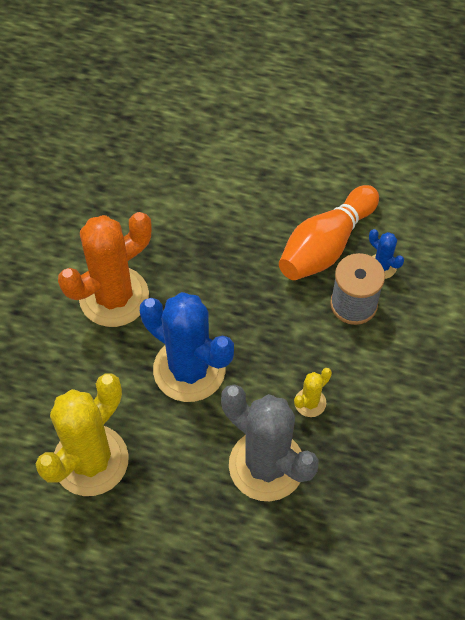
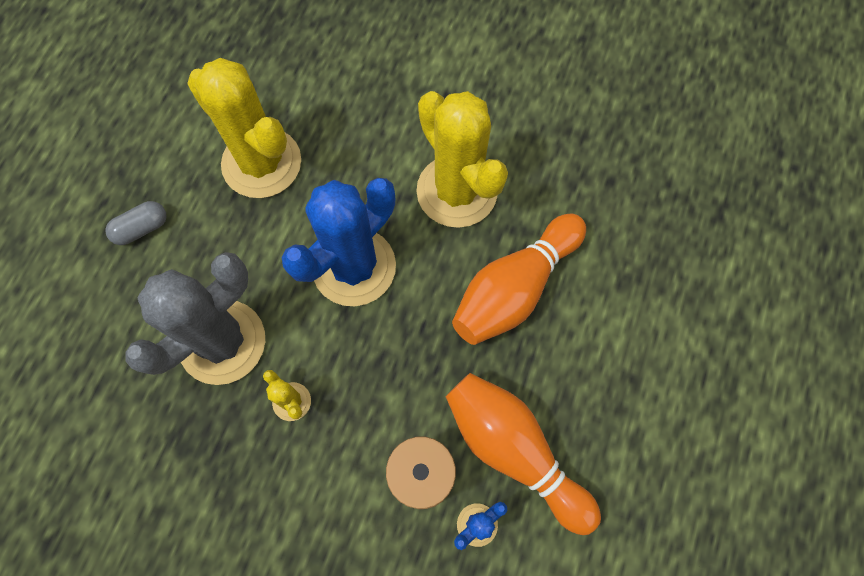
camera: 95 degrees right, 10 degrees up
(114, 297) = (457, 191): orange cactus -> yellow cactus
(164, 558) = (142, 228): none -> grey capsule
(199, 250) = (514, 289): none -> orange bowling pin

